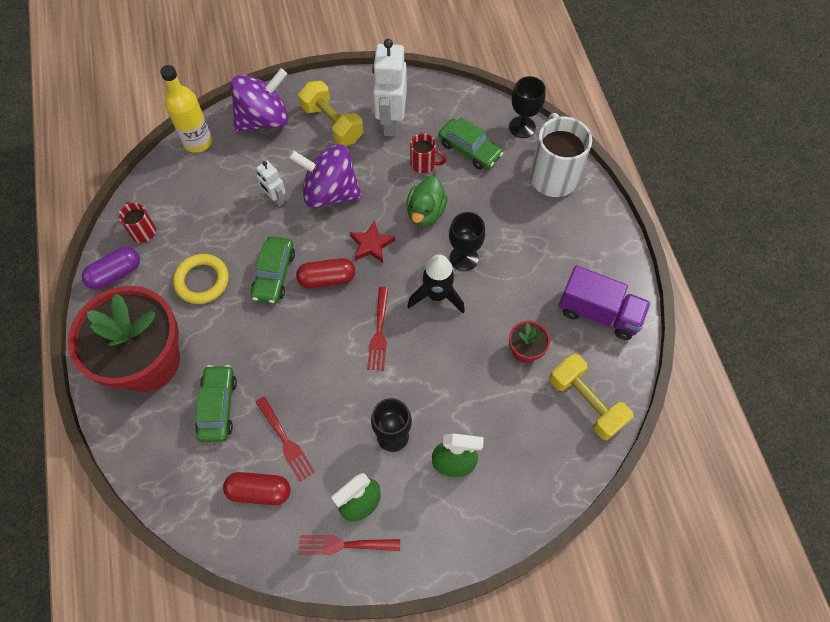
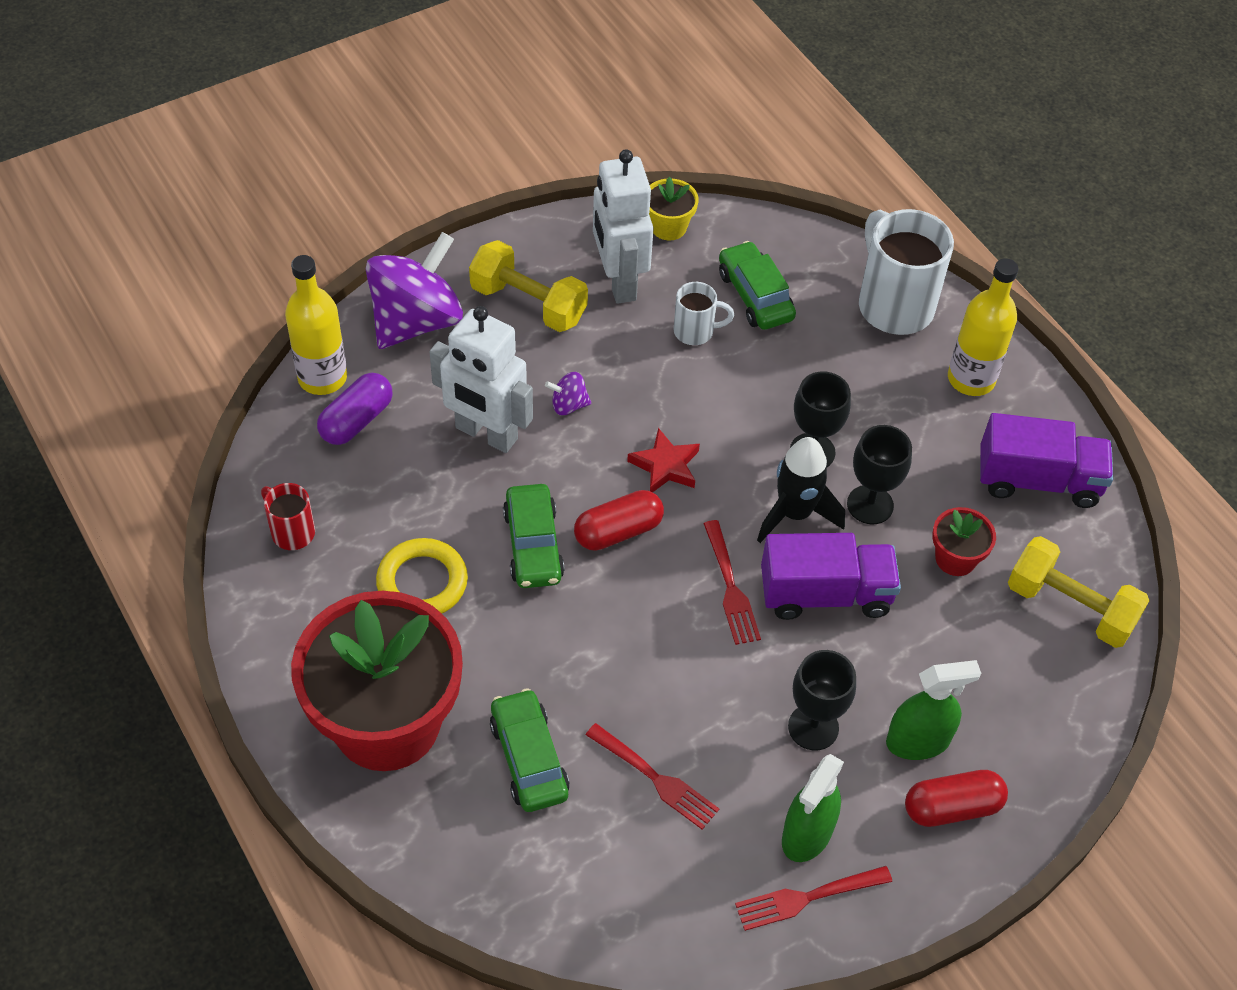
camera: 20 degrees left, 10 degrees down
(115, 274) = (275, 606): purple capsule -> purple capsule (356, 420)
(259, 491) = (646, 860): red capsule -> red capsule (952, 807)
(275, 199) = (486, 434): white robot -> white robot, size x1.89
(330, 192) = (568, 405): purple spinning top -> purple spinning top, size x0.41
(424, 164) = (695, 331): red mug -> white mug
(425, 212) = (727, 400): green duck -> none
(434, 94) = (668, 227): none -> yellow flower pot
(434, 352) = (825, 594): none -> purple truck
(469, 149) = (755, 295): green car -> green car turned 135 degrees counterclockwise
(522, 127) = (820, 246): black goblet -> black goblet (870, 505)
(582, 235) = (971, 379): none -> yellow bottle

